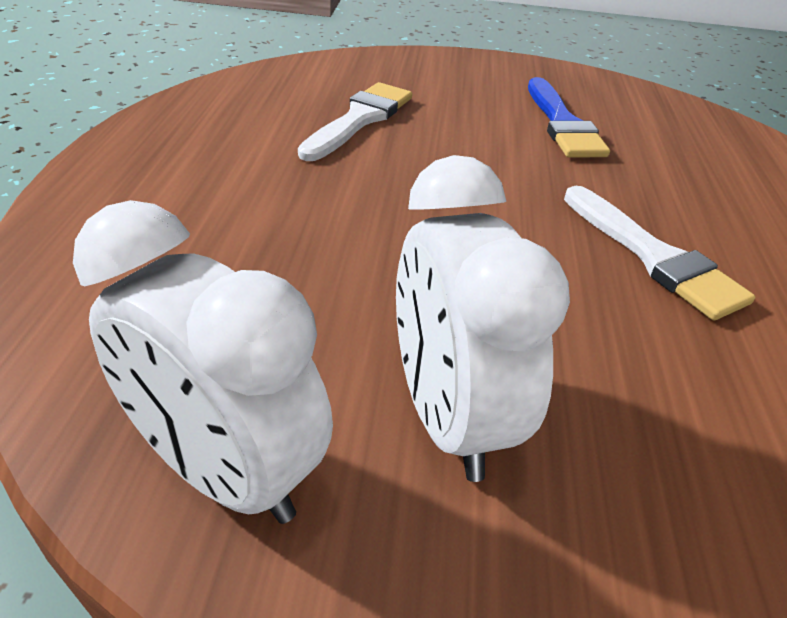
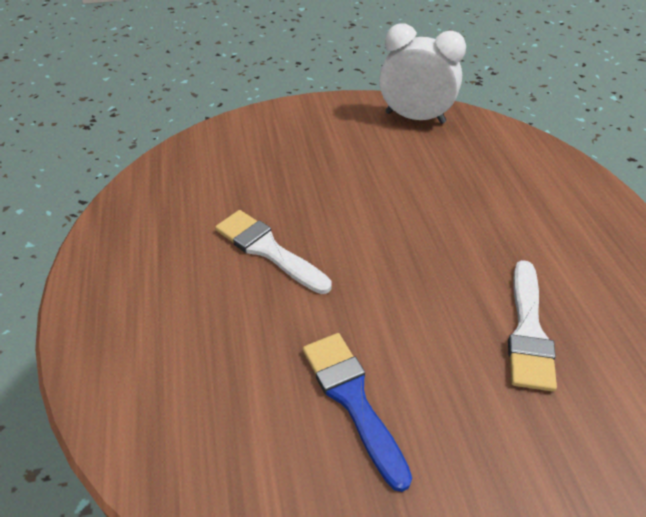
camera: 165 degrees right, 5 degrees up
(448, 415) = (353, 147): white clock -> none

